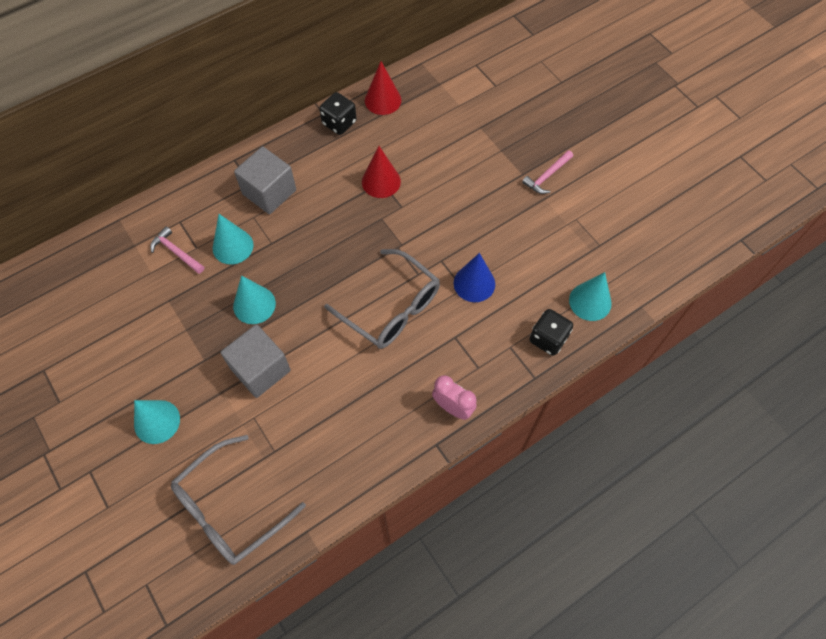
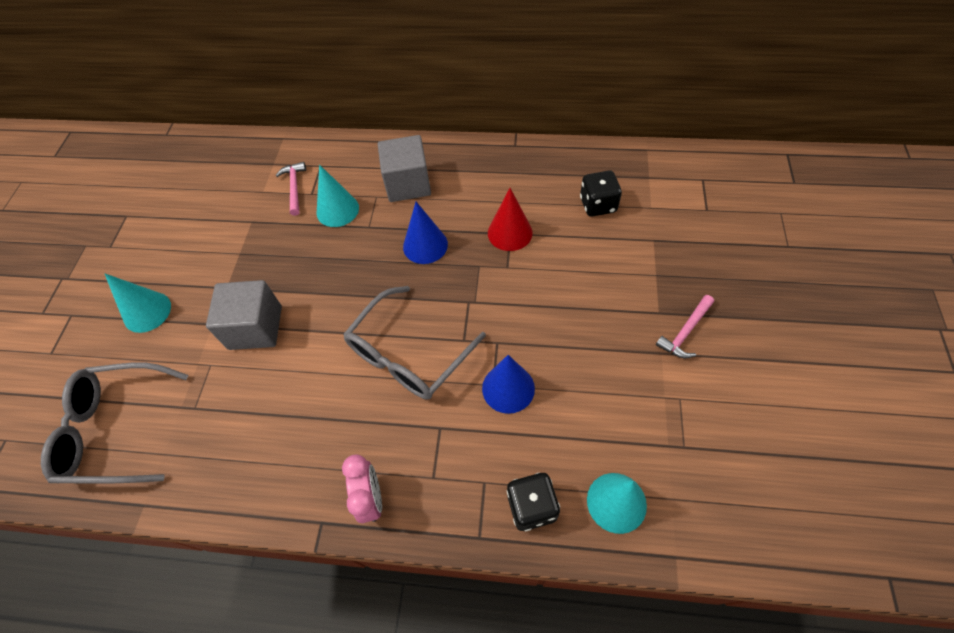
camera: 45 degrees right, 5 degrees down
(254, 305) = (305, 269): turquoise cone -> none
(329, 229) = (425, 245): none -> blue cone
(339, 123) = (521, 161): black dice -> black dice (598, 205)
(383, 100) = (579, 162): red cone -> none
(391, 308) = (409, 354): grey glasses -> grey glasses turned 45 degrees clockwise
(547, 176) = (685, 332): pink hammer -> pink hammer turned 45 degrees counterclockwise

